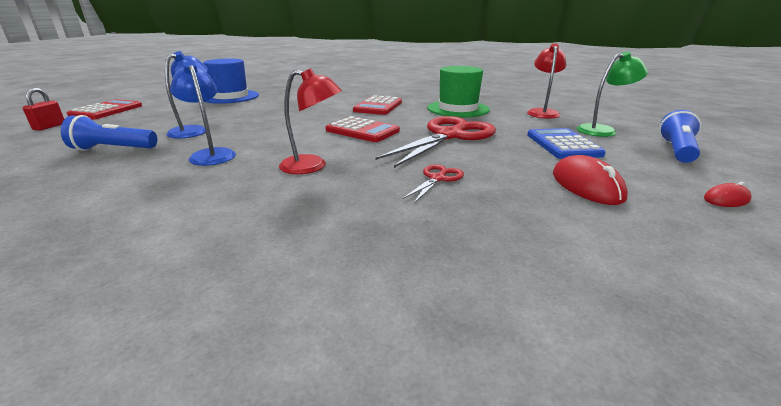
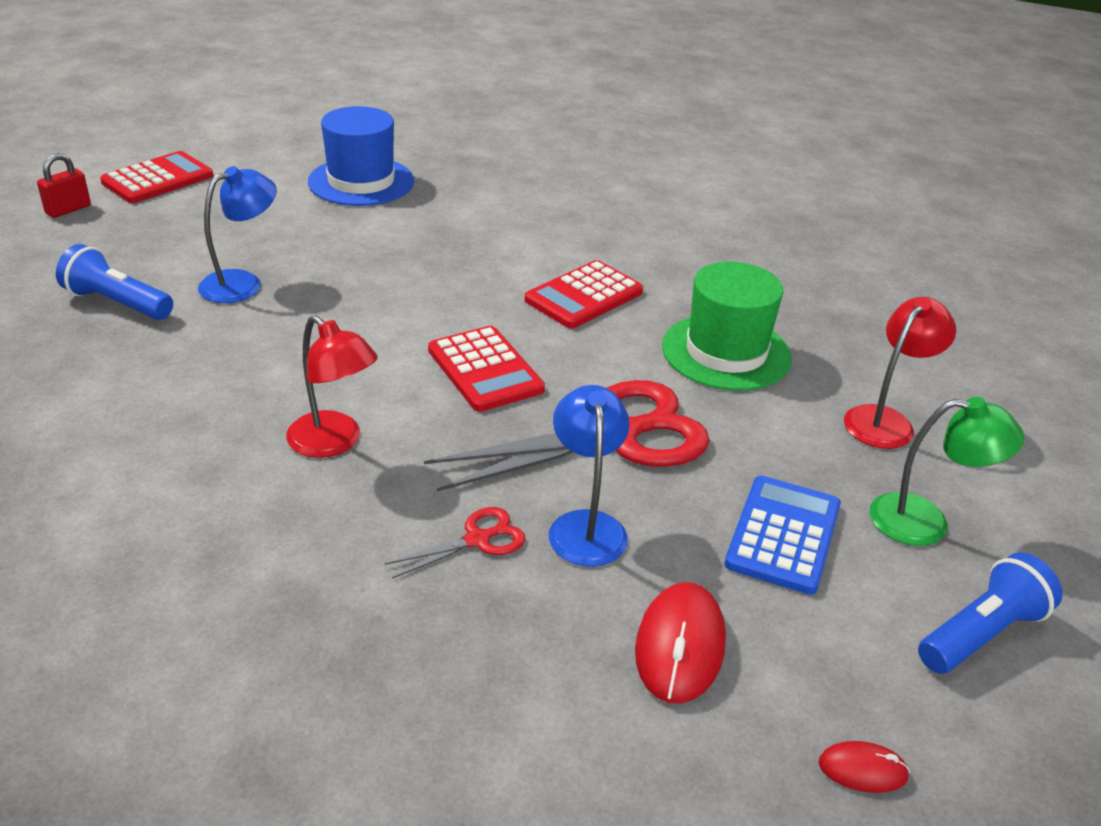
camera: 25 degrees right, 10 degrees up
(211, 154) = (226, 361): blue lamp -> blue lamp (586, 525)

